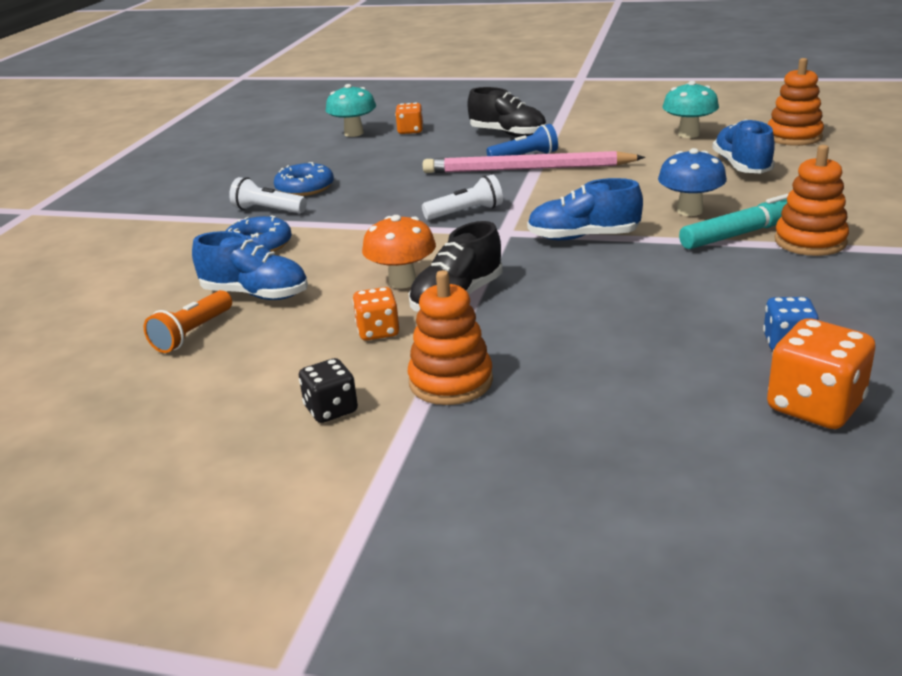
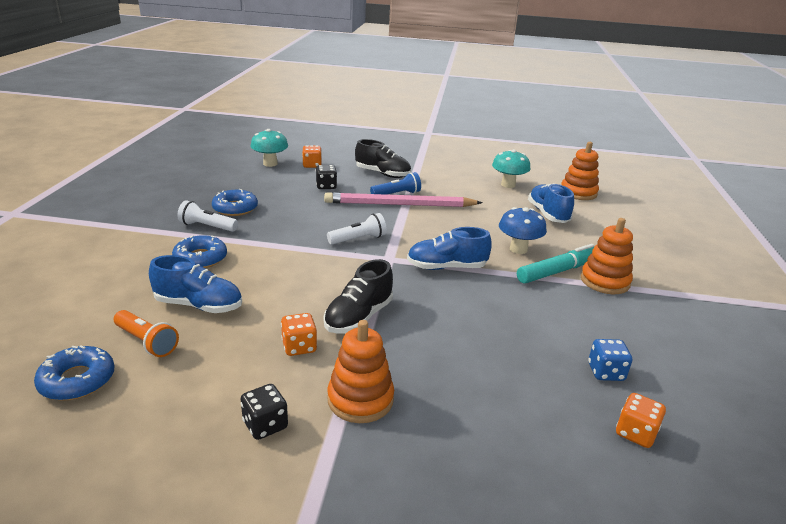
camera: 10 degrees left, 0 degrees up
(112, 373) = (77, 380): none -> blue donut
(192, 334) = (147, 342): orange flashlight -> orange flashlight turned 75 degrees counterclockwise
(402, 282) = (315, 300): orange mushroom -> none
(427, 154) = (326, 186): none -> black dice
(814, 406) = (635, 433): orange dice -> orange dice, size x0.62

